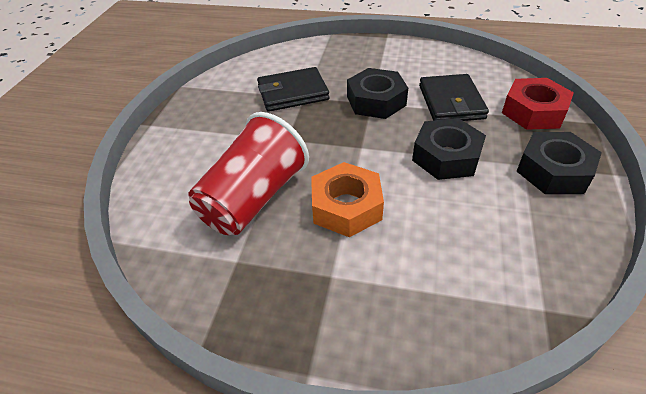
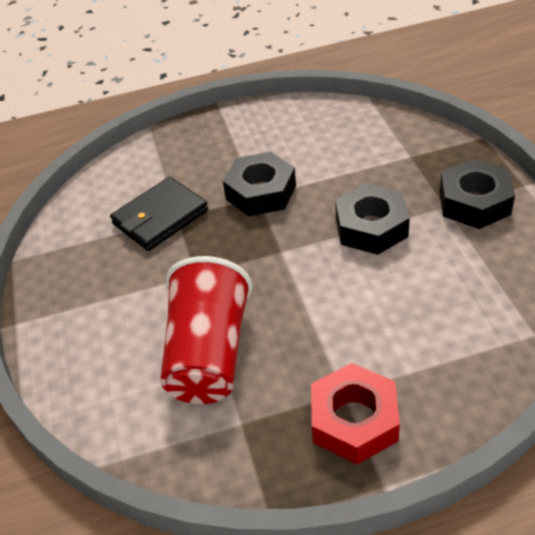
camera: 25 degrees left, 0 degrees up
(346, 207) = (310, 320): orange nut -> none
(451, 102) = (338, 164): black wallet -> none
(533, 111) = (423, 146): red nut -> red nut (354, 420)

